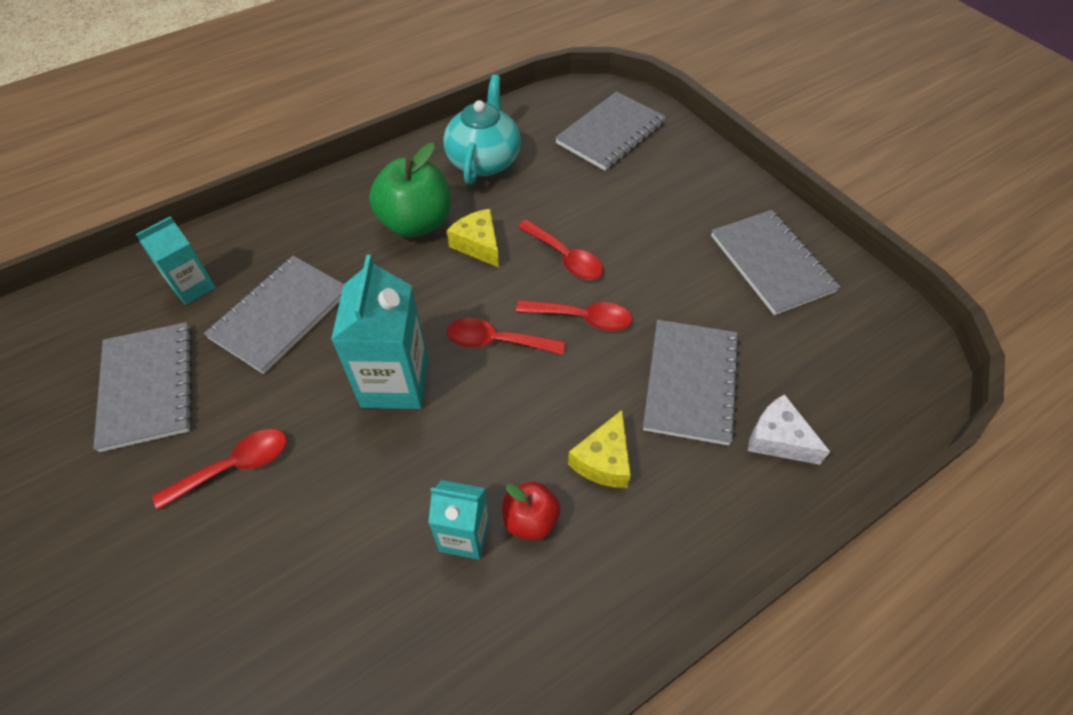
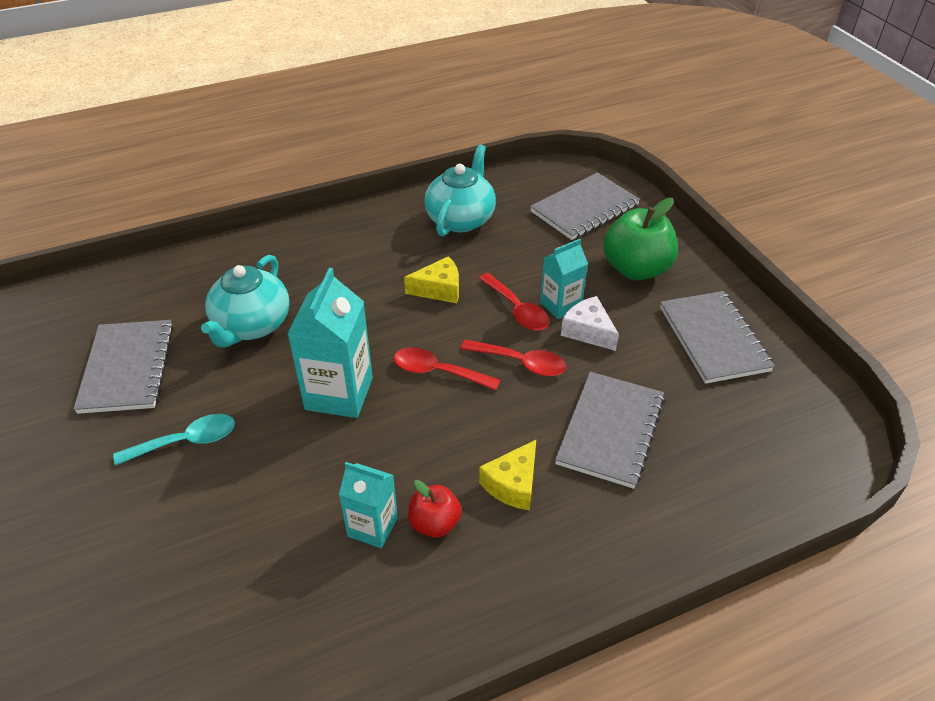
camera: 10 degrees right, 10 degrees down
(193, 287) = (182, 293): turquoise carton -> turquoise carton (560, 305)
(235, 466) = (186, 441): red spoon -> turquoise spoon
(280, 315) = (251, 325): grey notebook -> turquoise teapot
(416, 223) = (387, 265): green apple -> green apple (636, 269)
(478, 245) = (439, 289): yellow cheese -> yellow cheese turned 105 degrees clockwise
(778, 439) = (683, 490): white cheese -> white cheese (588, 331)

